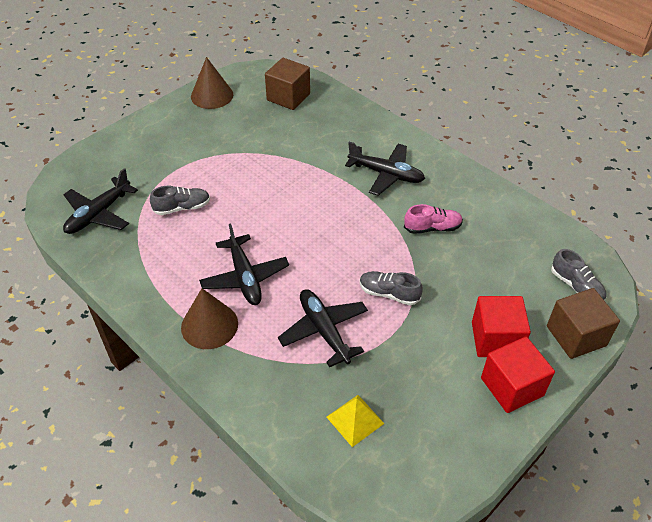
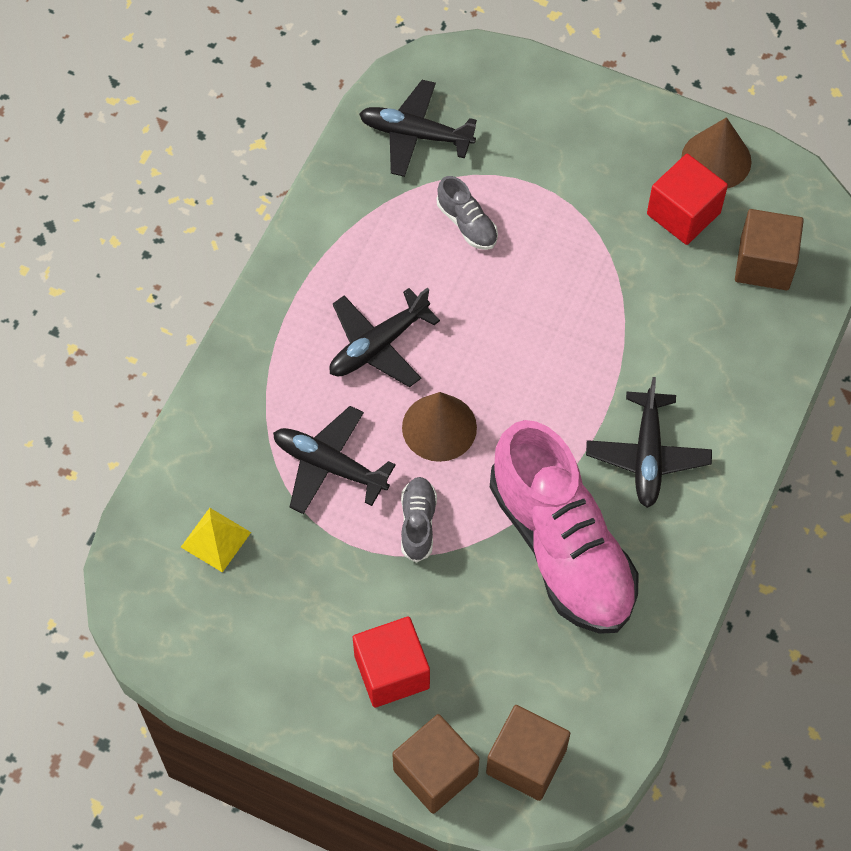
camera: 70 degrees right, 15 degrees up
(209, 325) = (290, 336): brown cone -> brown cone (439, 427)
(324, 330) = (329, 465): black plane -> black plane turned 105 degrees counterclockwise
(432, 228) = (562, 547): pink shoe -> pink shoe, size x2.44
(512, 386) = (324, 705): red cube -> red cube (683, 213)
(576, 286) = (526, 761): grey shoe -> brown cube

